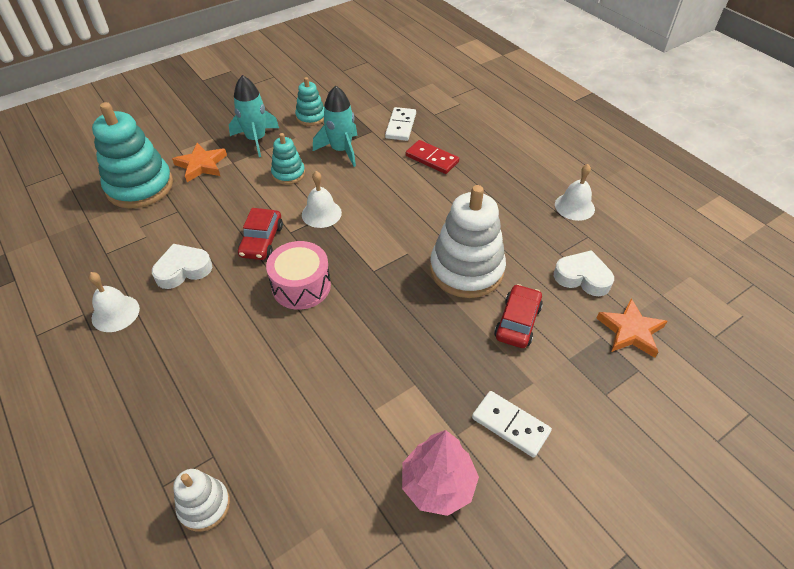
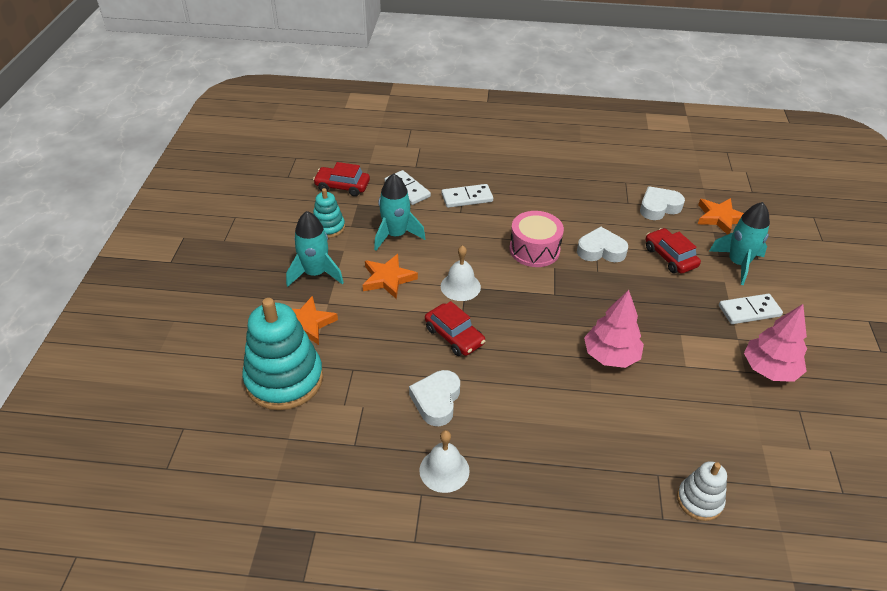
camera: 50 degrees left, 5 degrees down
(288, 174) = (388, 279): turquoise stacking toy -> orange star
(301, 286) = (531, 340): pink drum -> pink drum (534, 250)
(333, 347) = (611, 356): none -> pink tree
(363, 97) = (342, 186): none -> red car
(432, 159) = (467, 198): red domino -> white domino
(466, 270) = (601, 250): white stacking toy -> white heart
(574, 206) = (592, 169): white bell -> none
(575, 380) = (738, 263): none -> turquoise rocket

